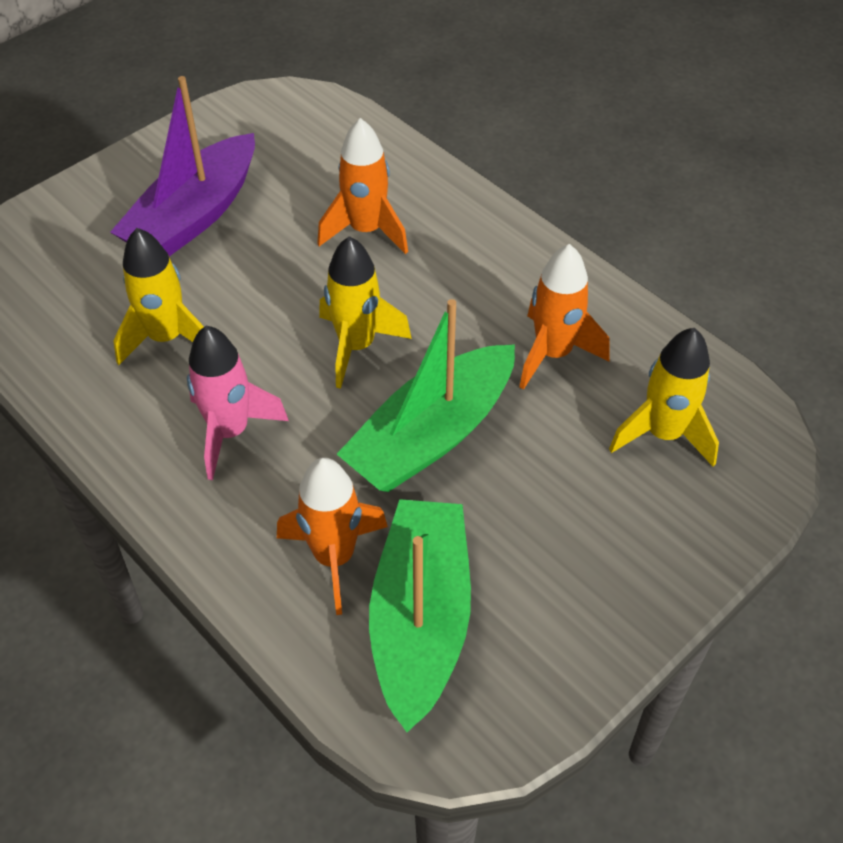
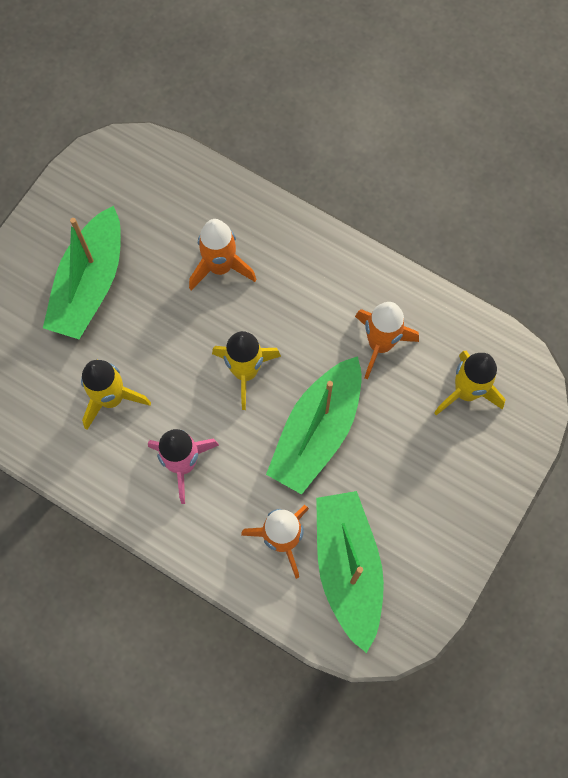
camera: 15 degrees left, 20 degrees up
(194, 216) = (90, 284): purple boat -> green boat

